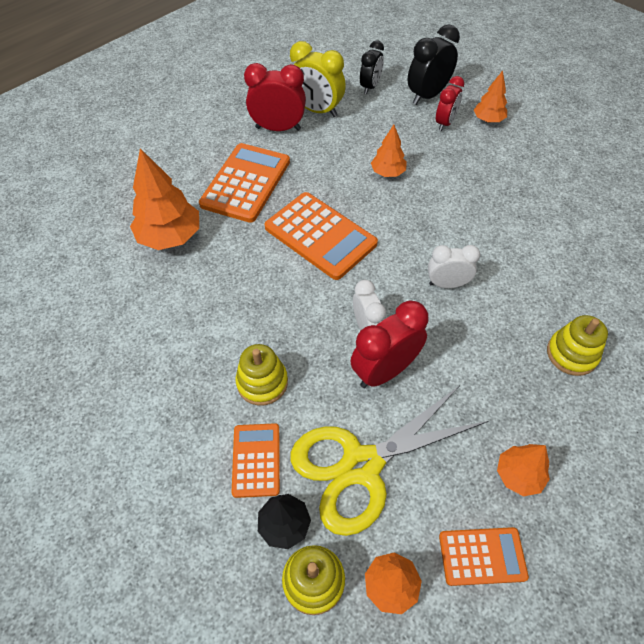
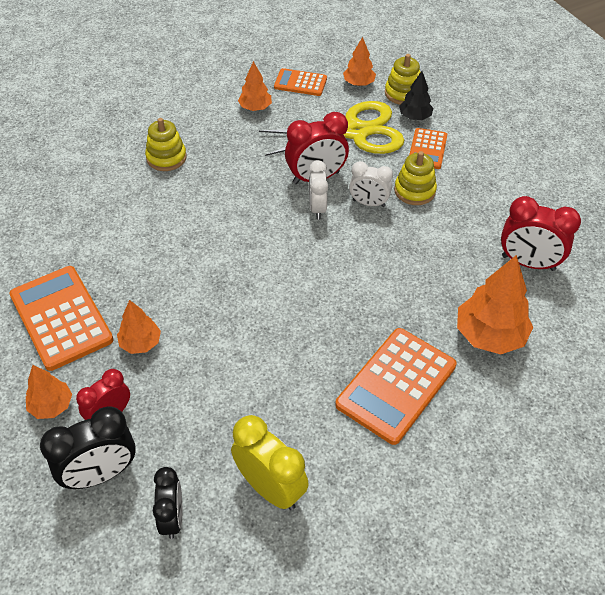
camera: 165 degrees left, 5 degrees down
(278, 128) = (335, 466): red clock -> red clock (528, 263)
(320, 236) = (329, 299): orange calculator -> orange calculator (61, 317)
(370, 87) = (172, 518): black clock -> black clock turned 135 degrees clockwise
(388, 173) = (223, 357): orange tree -> orange tree (140, 343)
(447, 284) = (230, 226): white clock -> white clock (368, 203)

